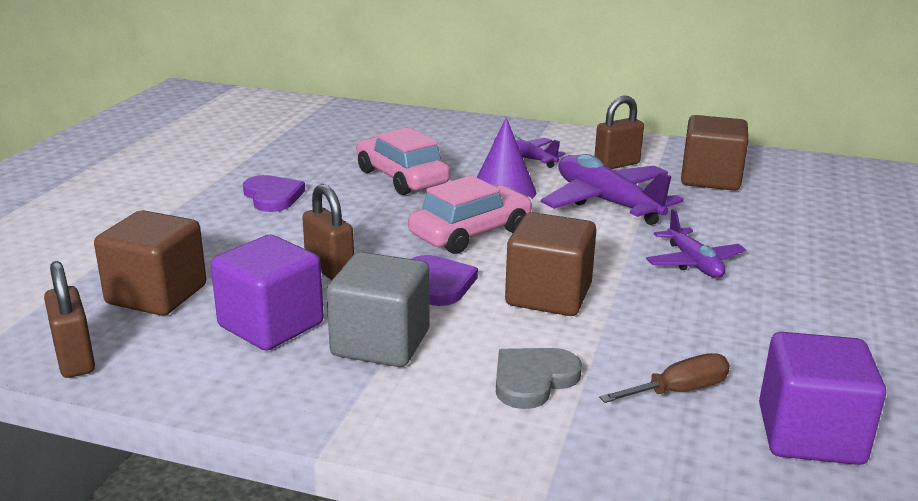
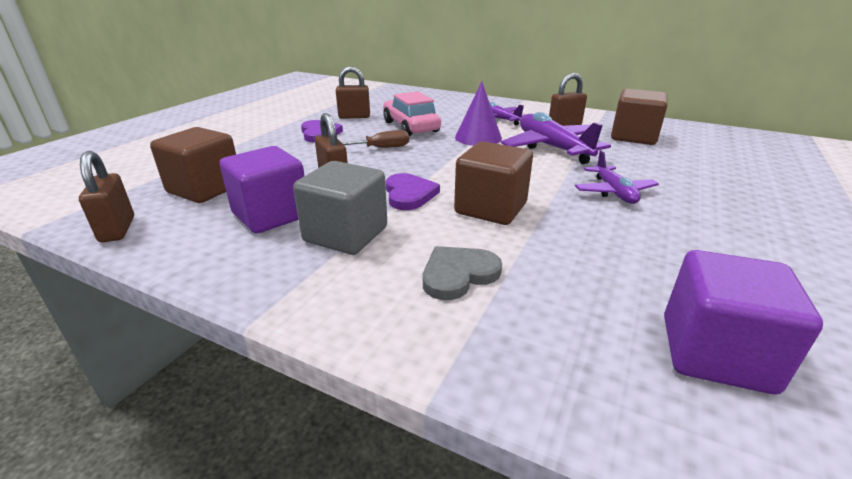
camera: 10 degrees right, 5 degrees up
(310, 164) = (354, 117): none -> brown padlock
(470, 233) = (445, 162): pink car -> none
(679, 391) = (587, 296): brown screwdriver -> brown screwdriver (382, 148)

